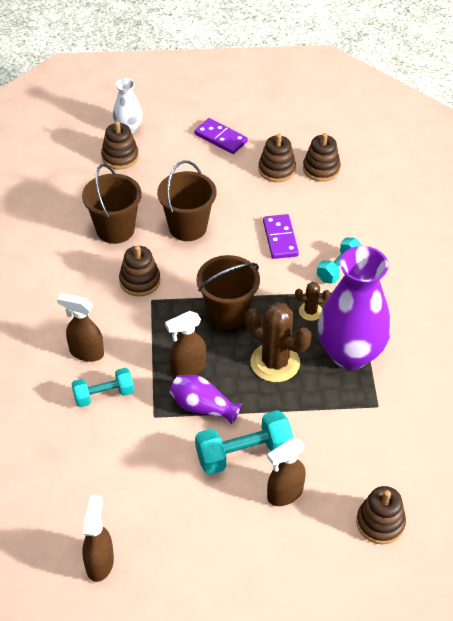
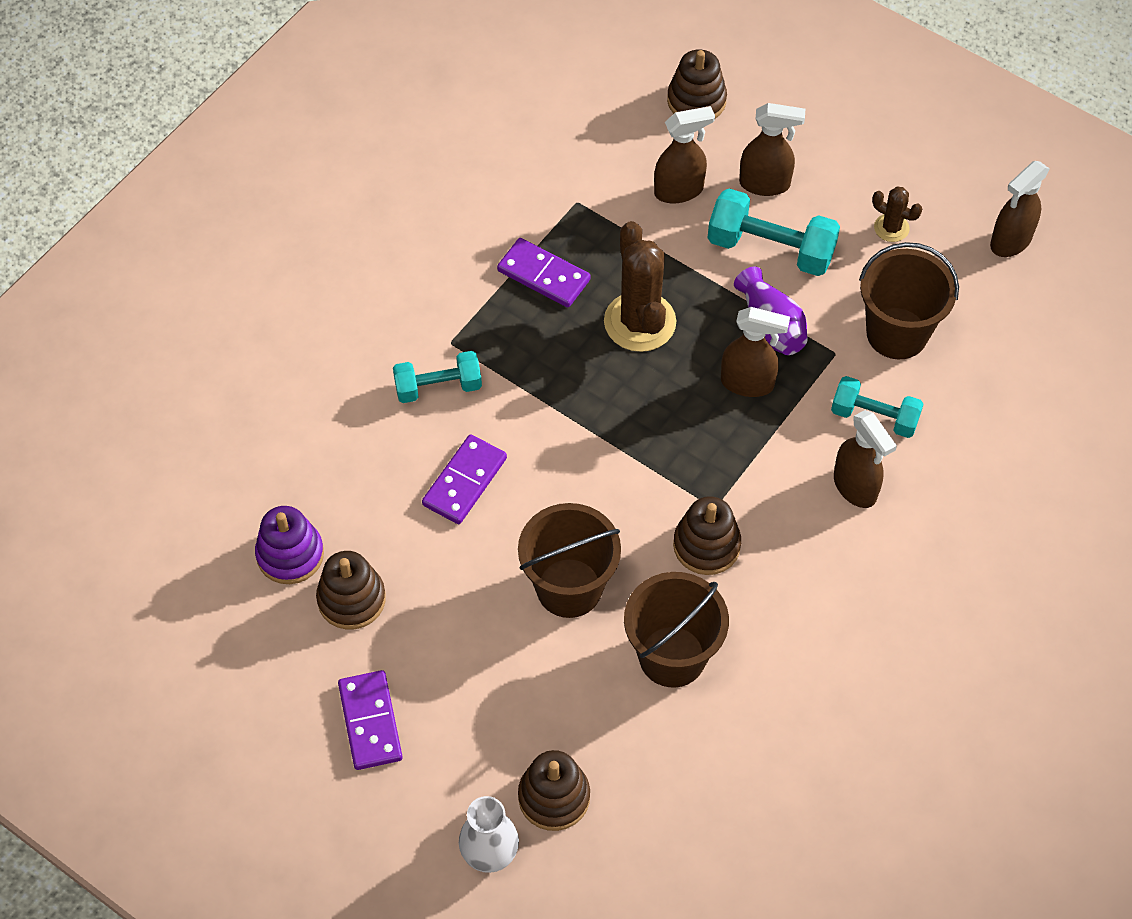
camera: 140 degrees left, 10 degrees up
(227, 313) = (636, 421): brown bucket -> brown bucket (897, 333)
(310, 311) = (534, 355): brown cactus -> brown cactus (891, 228)
(321, 169) = (290, 554): brown stacking toy -> purple stacking toy
(329, 453) = (679, 190): none -> brown spray bottle
(350, 353) = (544, 275): purple vase -> purple domino

